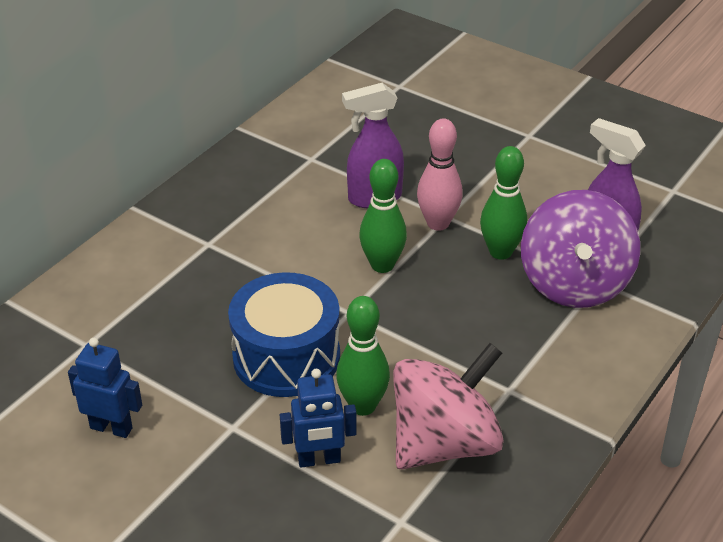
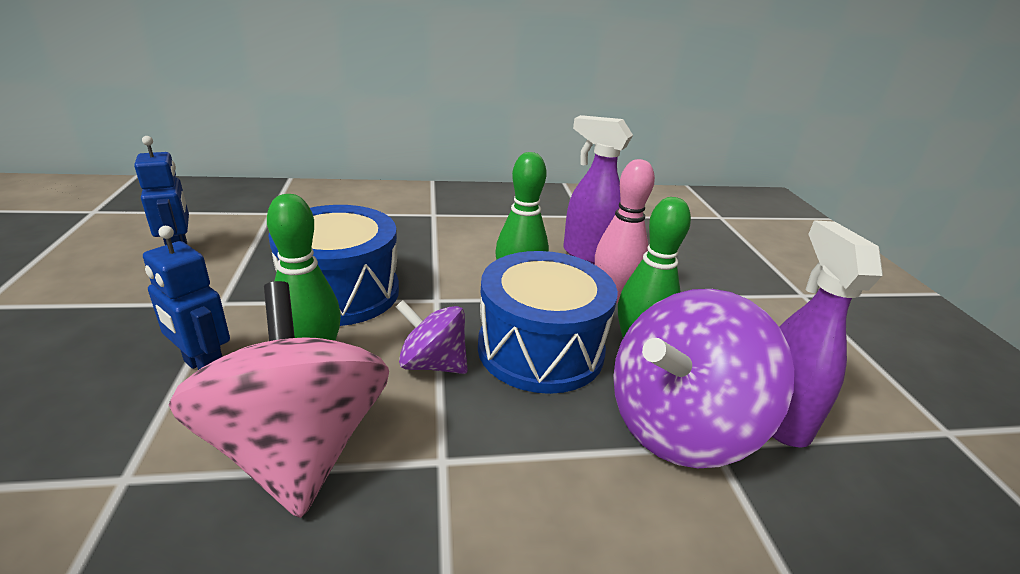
camera: 45 degrees right, 10 degrees down
(422, 351) = (432, 364): none -> purple spinning top
(444, 443) = (298, 449): pink spinning top -> pink spinning top turned 120 degrees counterclockwise
(457, 295) = (540, 349): none -> blue drum

